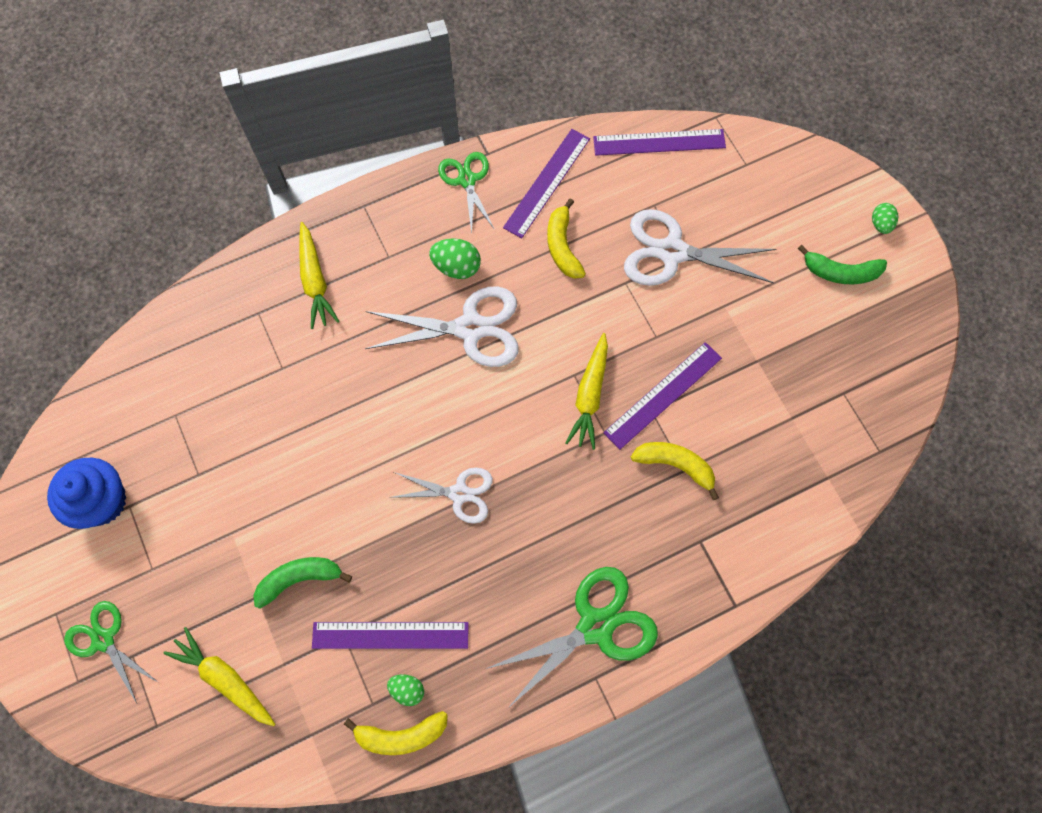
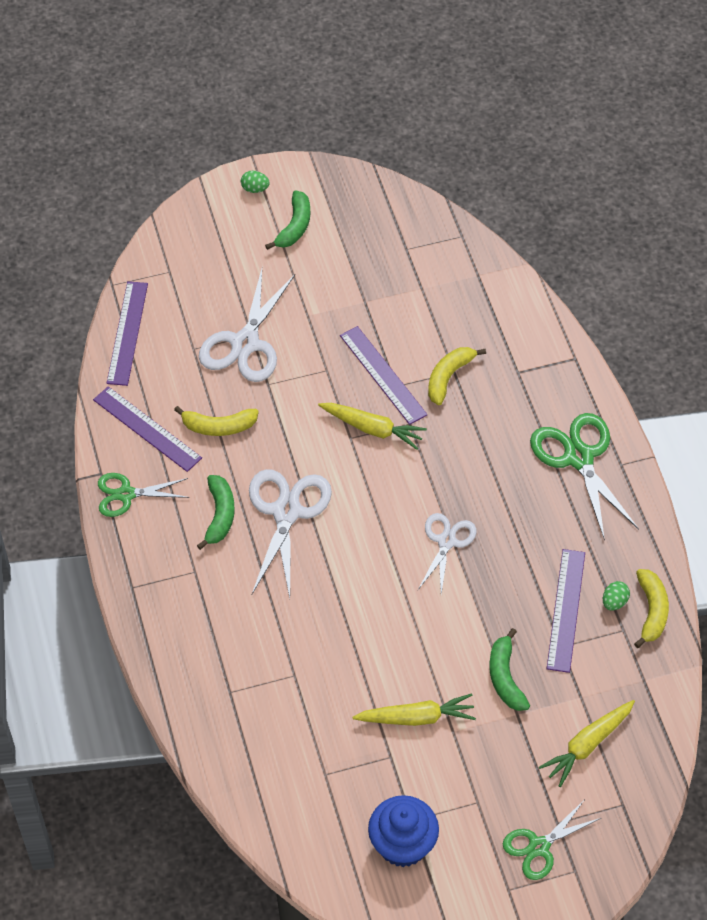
camera: 80 degrees left, 15 degrees down
(315, 281) = (206, 638): yellow carrot -> yellow carrot (416, 717)
(456, 267) = (219, 515): green egg -> green banana

